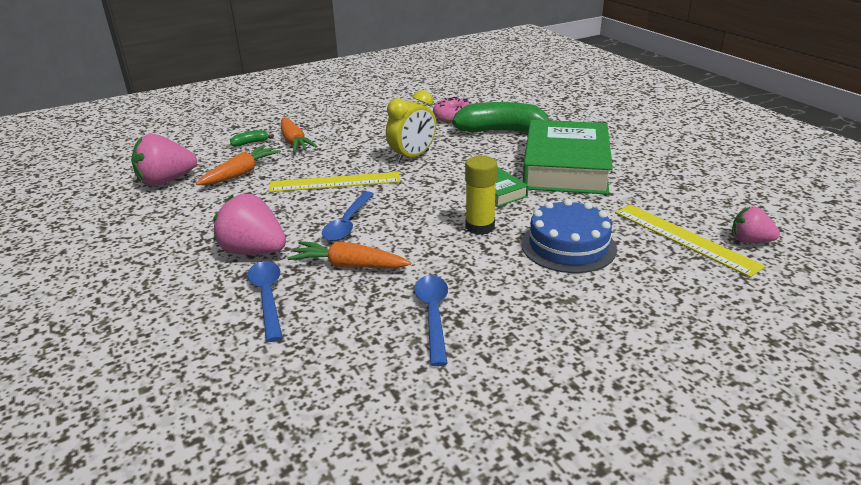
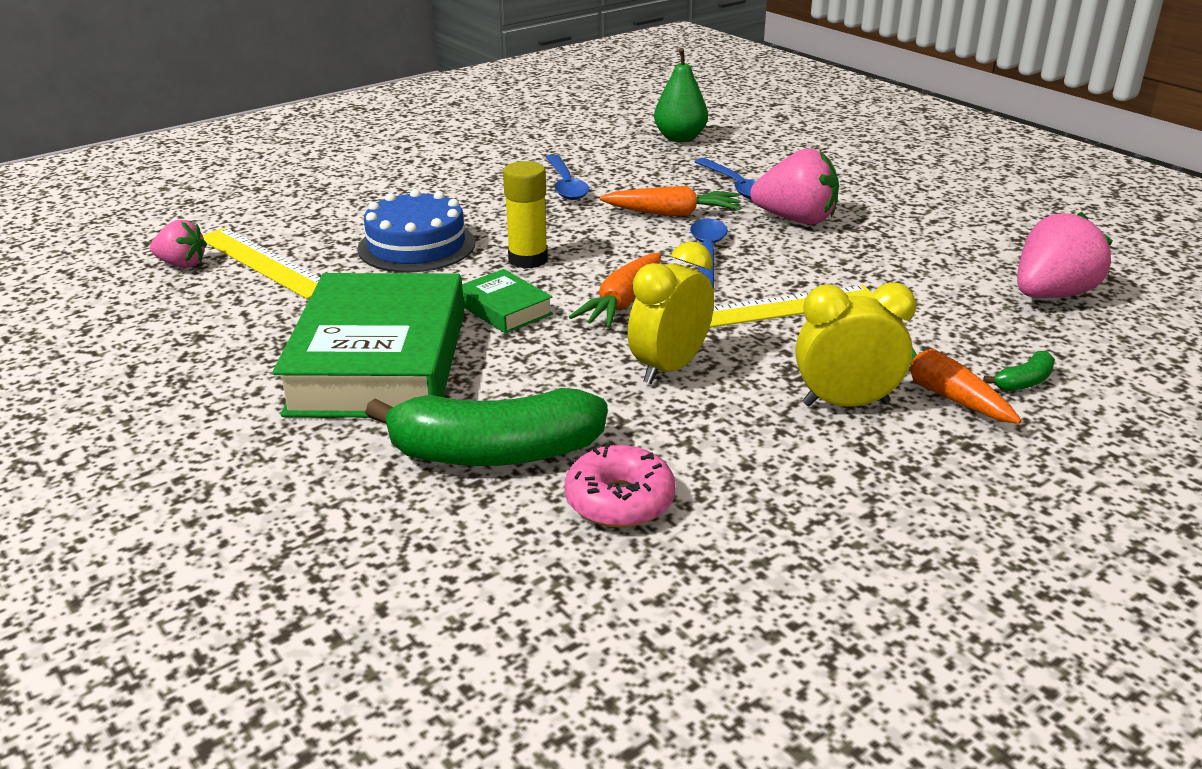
camera: 170 degrees right, 0 degrees up
(241, 173) = (949, 315): orange carrot -> orange carrot (622, 302)
(261, 404) = (680, 138): none -> green pear
(340, 139) = (846, 403): none -> yellow clock

